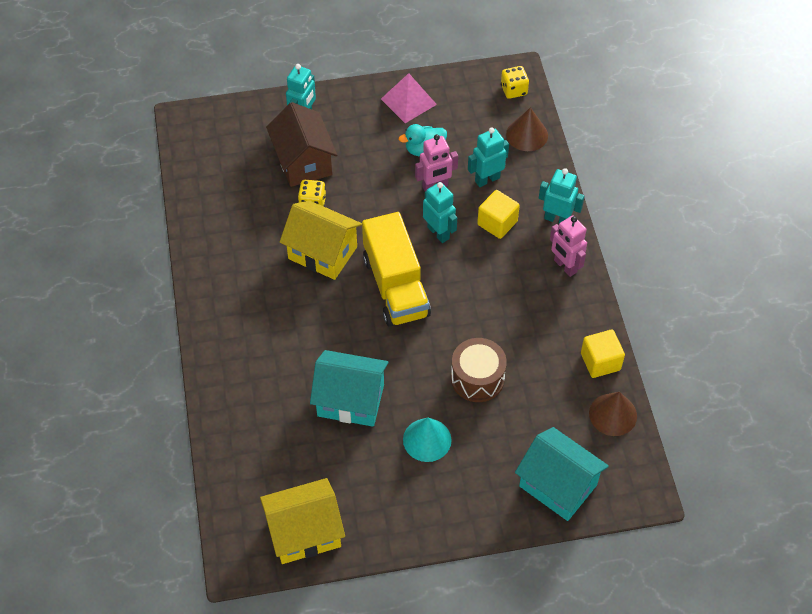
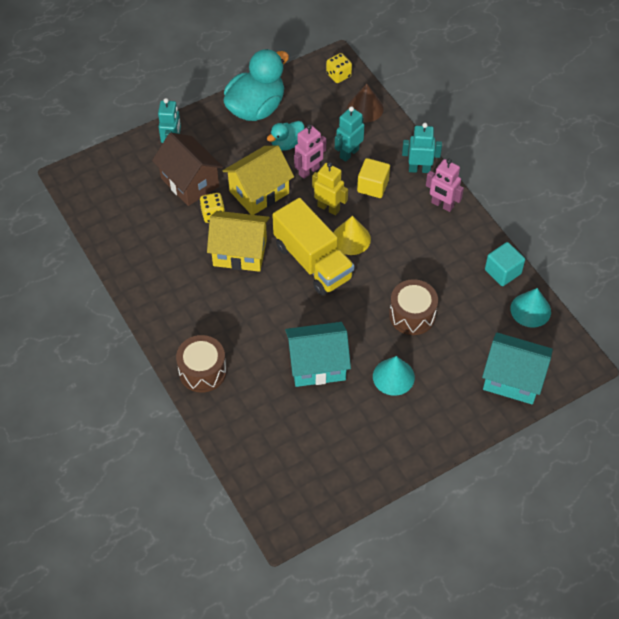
camera: 20 degrees left, 0 degrees up
(228, 368) = (202, 371): none -> brown drum
(304, 532) = (327, 483): yellow house -> yellow house (259, 192)
(408, 101) = (256, 108): pink pyramid -> turquoise duck
(438, 233) = (328, 208): turquoise robot -> yellow robot
(448, 274) = (351, 239): none -> yellow cone
(600, 361) = (503, 272): yellow cube -> turquoise cube
(613, 414) = (530, 310): brown cone -> turquoise cone

